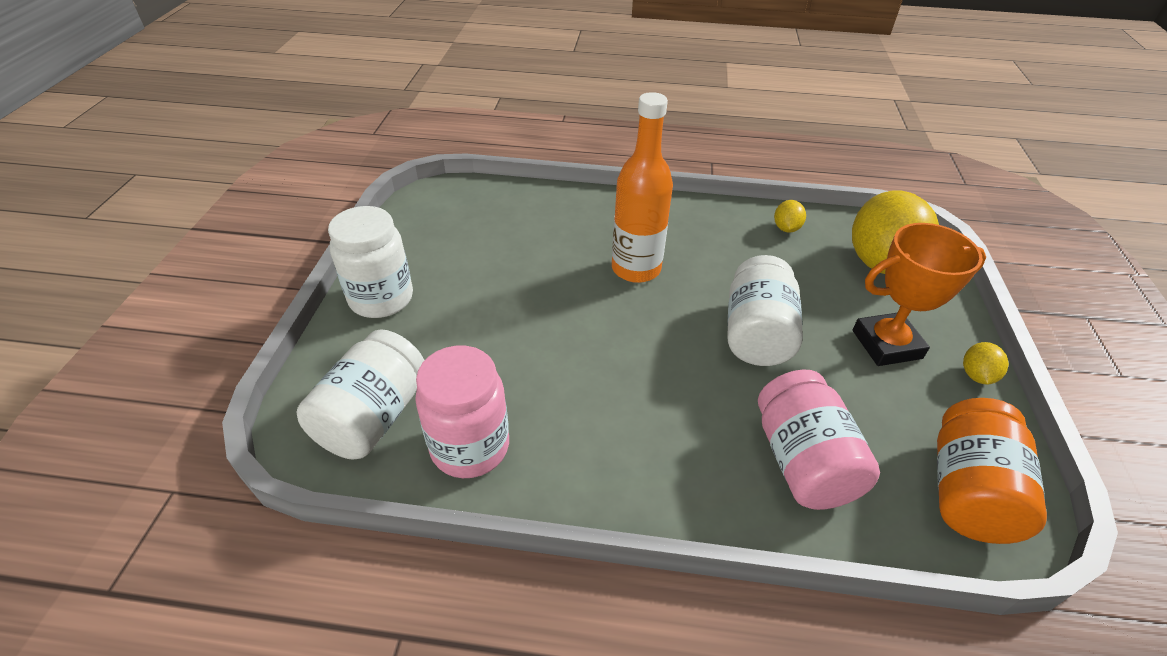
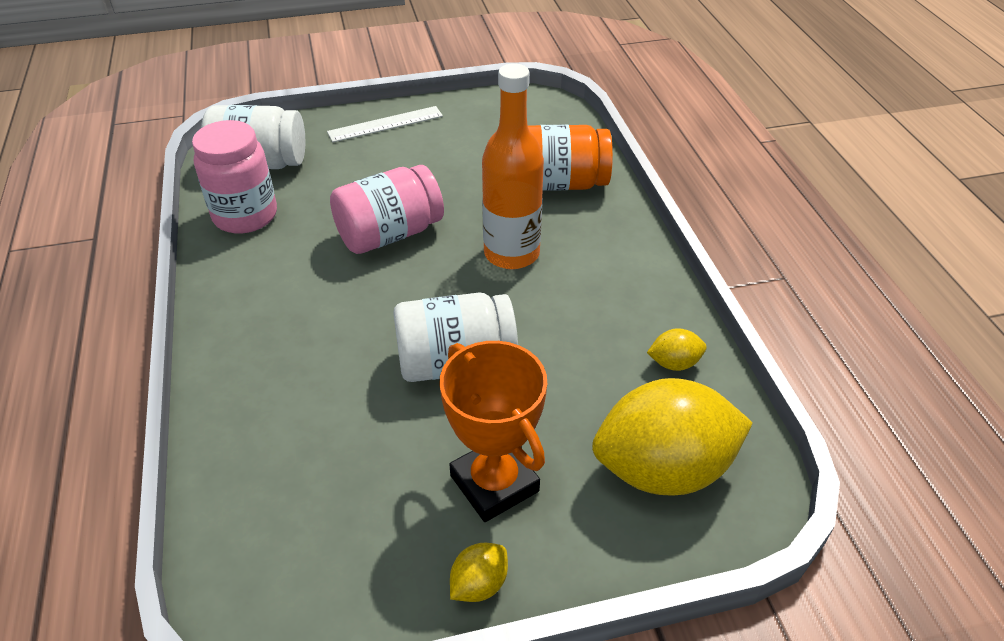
camera: 70 degrees right, 0 degrees up
(381, 298) = (385, 124): white jar -> white ruler
(803, 461) = (287, 421): pink jar -> pink jar (389, 234)
(967, 491) = (284, 568): orange jar -> orange jar (560, 184)
(976, 375) = (479, 584): yellow lemon -> yellow lemon turned 45 degrees counterclockwise

